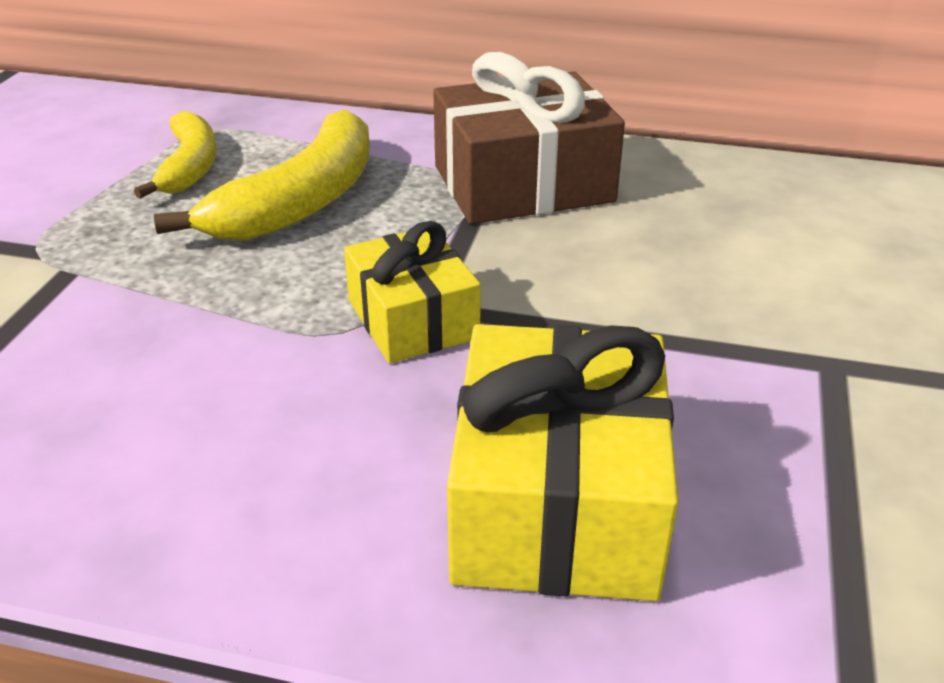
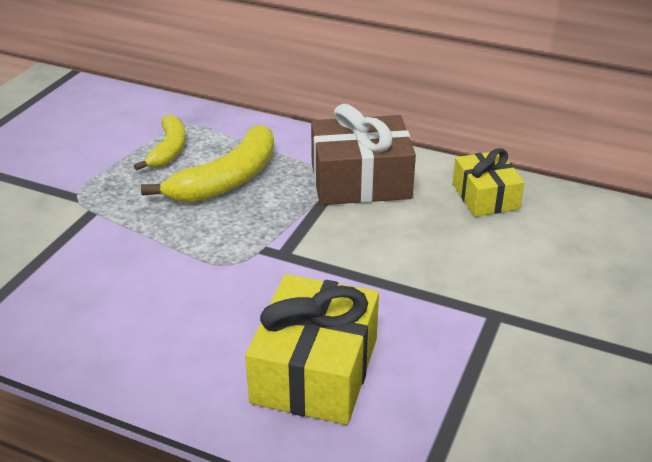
camera: 10 degrees right, 0 degrees up
(412, 319) = (270, 261): yellow gift -> yellow gift (485, 196)

